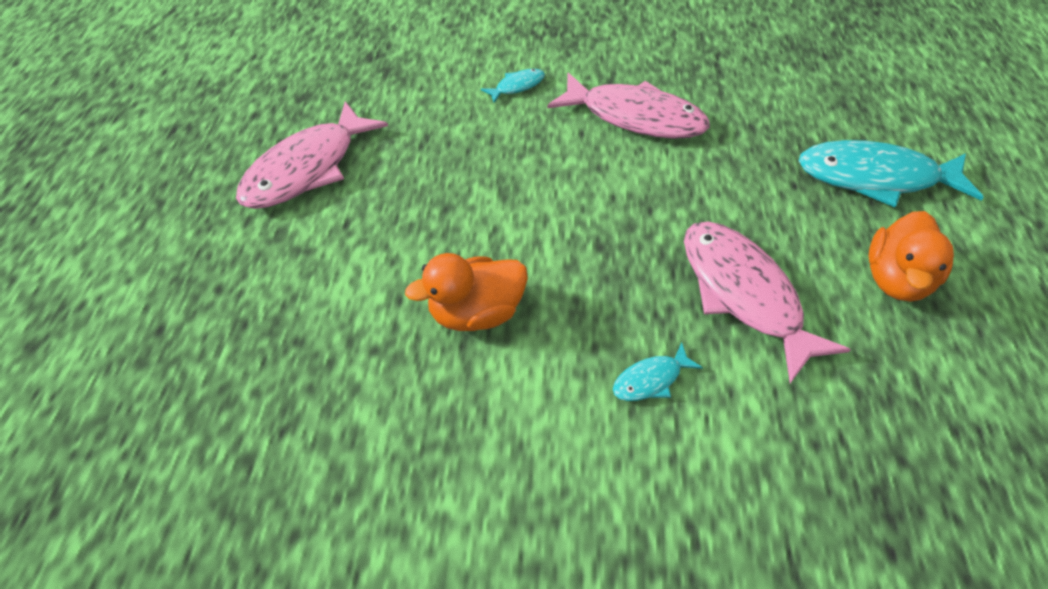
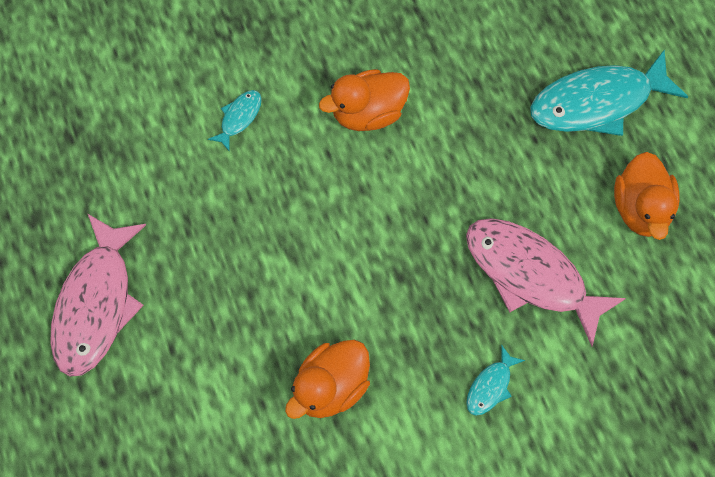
camera: 25 degrees left, 15 degrees up
(635, 117) = (368, 113): pink fish -> orange duck

